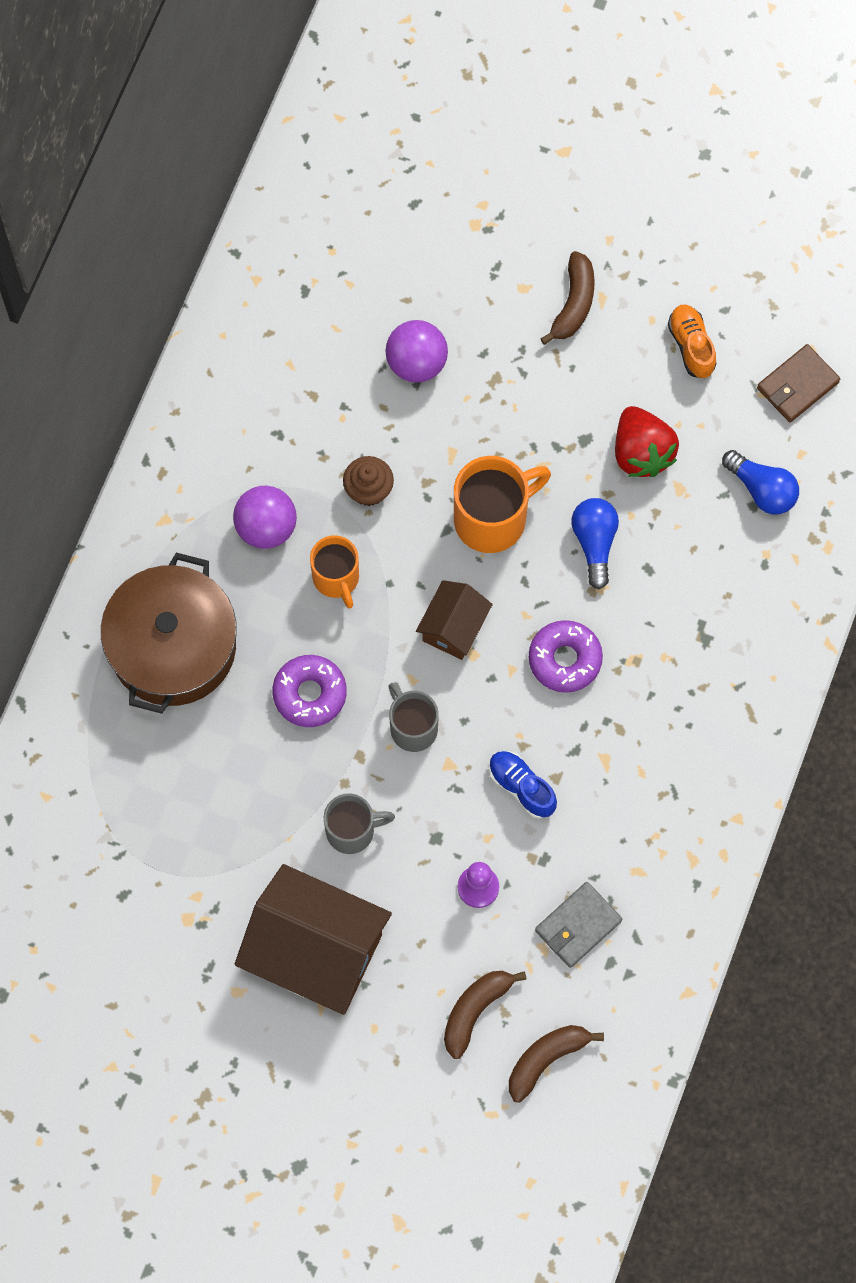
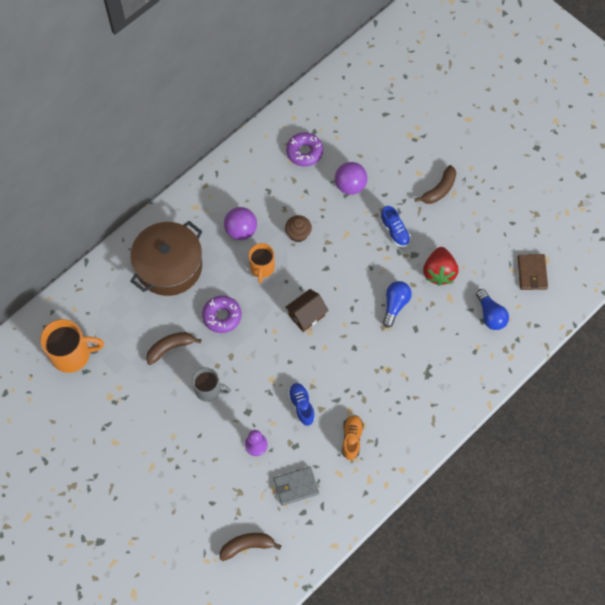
camera: 25 degrees right, 5 degrees down
(315, 952) = (161, 440): brown house -> none
(412, 727) = (263, 353): grey mug -> none
(475, 1010) = (224, 505): brown banana -> brown banana (170, 348)
(493, 518) = (351, 272): orange mug -> orange mug (72, 354)
(532, 412) = (394, 231): none -> blue shoe
(565, 659) = (353, 354): purple donut -> purple donut (304, 152)
(691, 346) = (487, 233): orange shoe -> orange shoe (352, 439)
(797, 385) = (532, 273): brown wallet -> brown wallet turned 75 degrees counterclockwise

